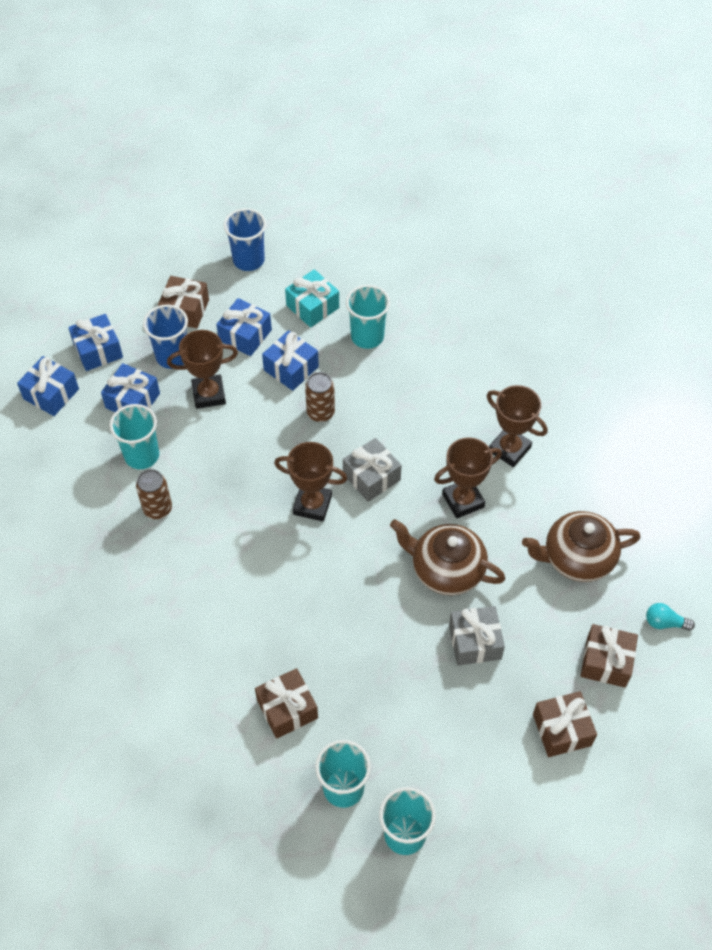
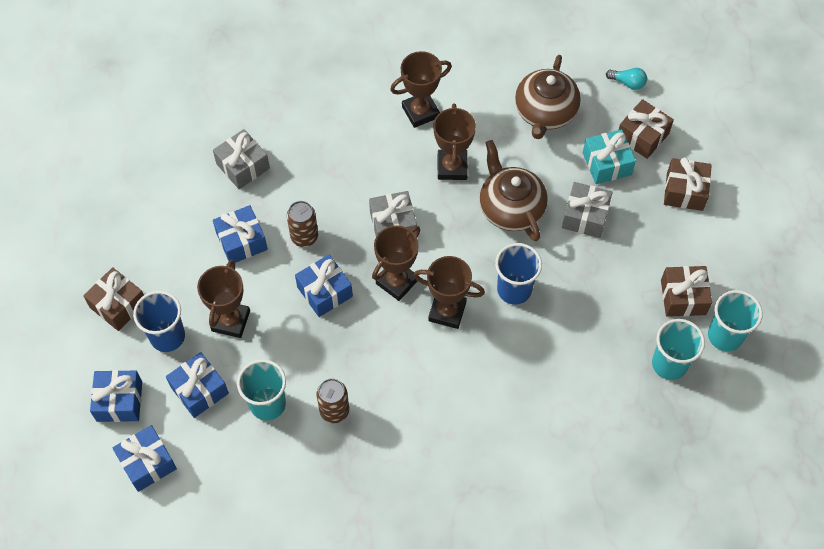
camera: 65 degrees left, 5 degrees up
(245, 335) = (180, 264): blue gift -> blue gift (325, 292)
(248, 260) = (92, 227): blue cup -> blue cup (514, 289)
(287, 709) = (583, 379): brown gift -> brown gift (683, 297)
(302, 559) = (447, 311): none -> brown trophy
(312, 306) = (182, 195): turquoise gift -> turquoise gift (607, 164)
(367, 336) = (243, 166): turquoise cup -> grey gift
(446, 569) = (510, 208): brown teapot -> brown teapot turned 105 degrees clockwise
(664, 623) = (627, 83): turquoise light bulb -> turquoise light bulb turned 105 degrees counterclockwise

